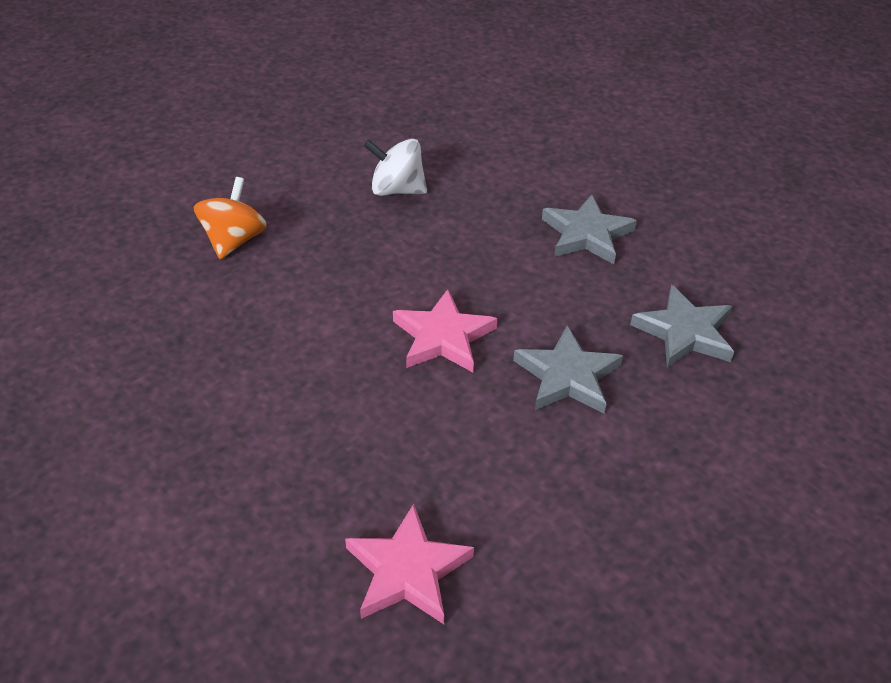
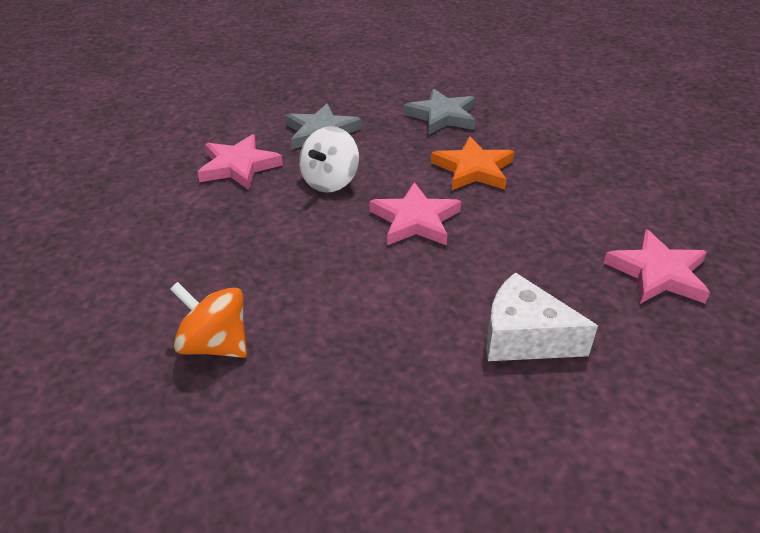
camera: 75 degrees left, 5 degrees down
(273, 443) = (524, 337): none -> white cheese
(397, 189) = (202, 218): white spinning top -> white spinning top (330, 181)
(491, 190) = (238, 166): none -> pink star
(567, 376) = (473, 169): grey star -> orange star

